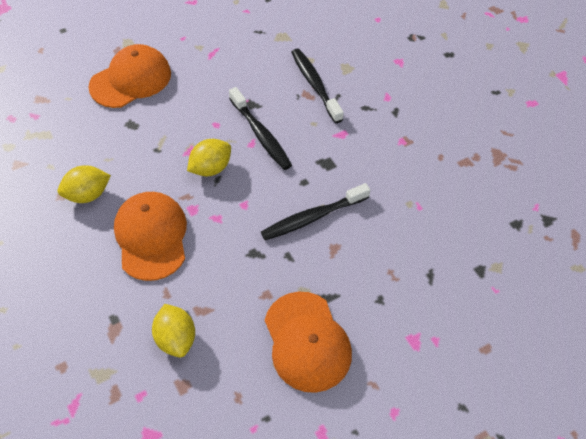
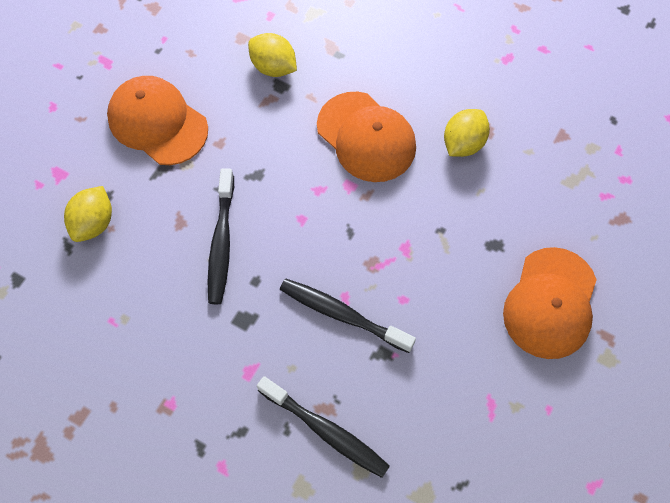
camera: 150 degrees right, 10 degrees up
(211, 168) = (366, 240): yellow lemon -> yellow lemon (93, 223)
(312, 217) = (221, 243): black toothbrush -> black toothbrush turned 150 degrees clockwise

